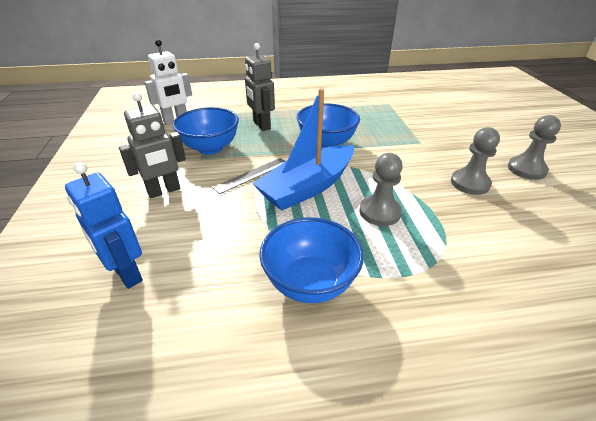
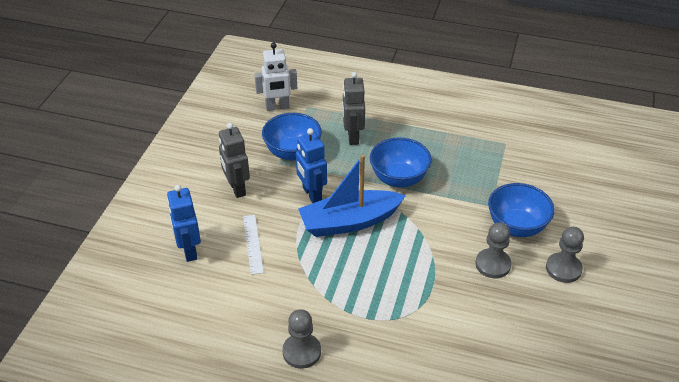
camera: 25 degrees right, 5 degrees up
(164, 191) = (237, 189): grey robot -> grey robot turned 75 degrees clockwise
(212, 239) = (253, 244): none -> white ruler
(251, 175) = (311, 194): grey ruler -> blue robot
(310, 283) = (300, 299): blue bowl -> blue bowl (516, 226)
(380, 212) = (390, 264): grey pawn -> grey pawn (301, 352)

